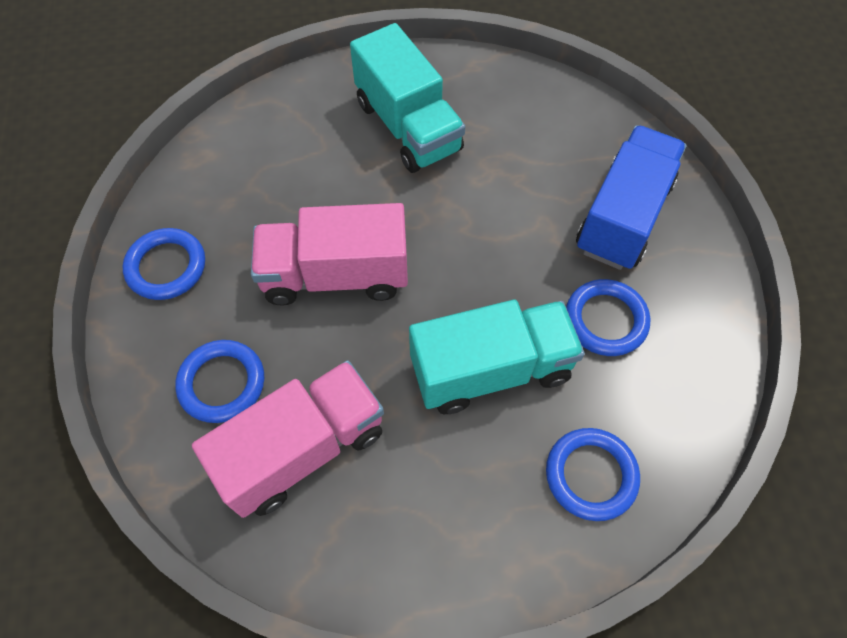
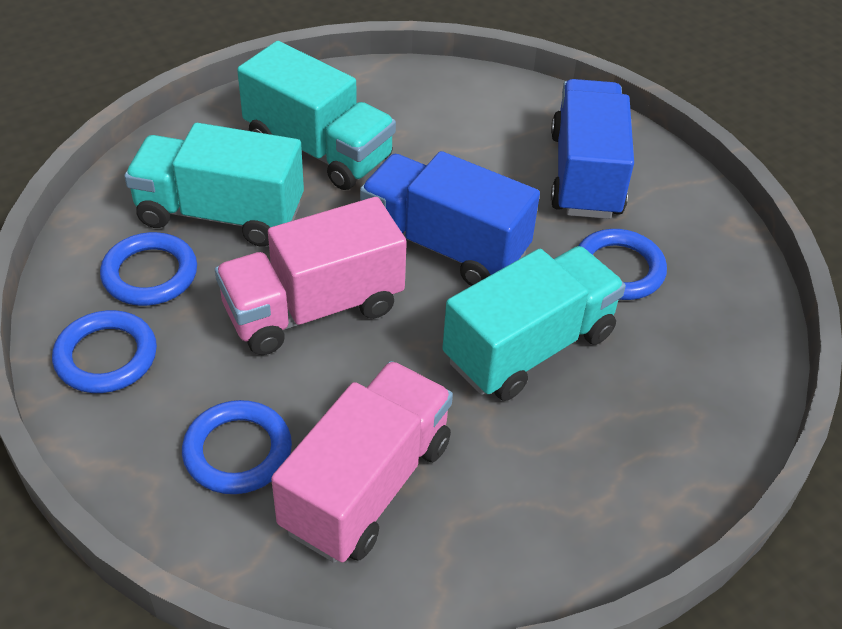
camera: 25 degrees left, 15 degrees down
(304, 165) = (220, 214): none -> turquoise truck
(467, 249) = (444, 245): none -> blue truck
(591, 475) = (679, 409): blue ring -> blue ring (150, 274)

